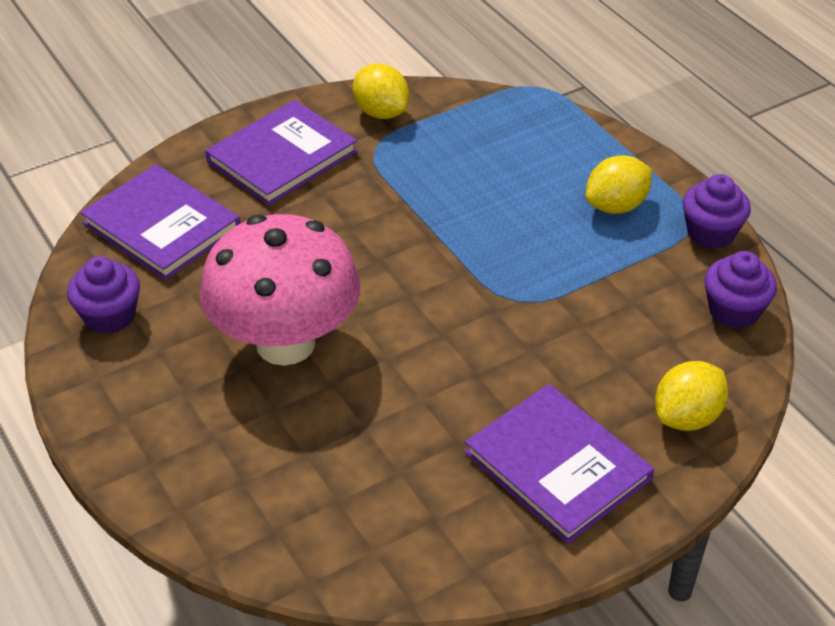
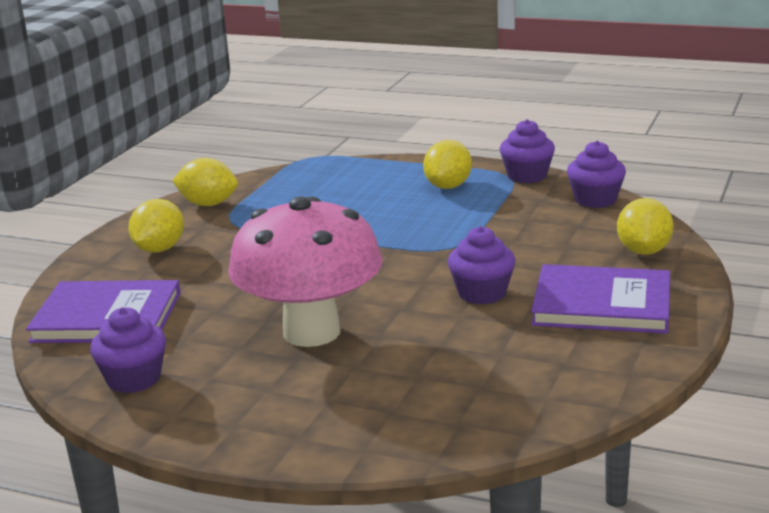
camera: 35 degrees left, 20 degrees down
(282, 156) = (159, 249): purple book -> yellow lemon
(472, 382) = (482, 293): none -> purple cupcake

